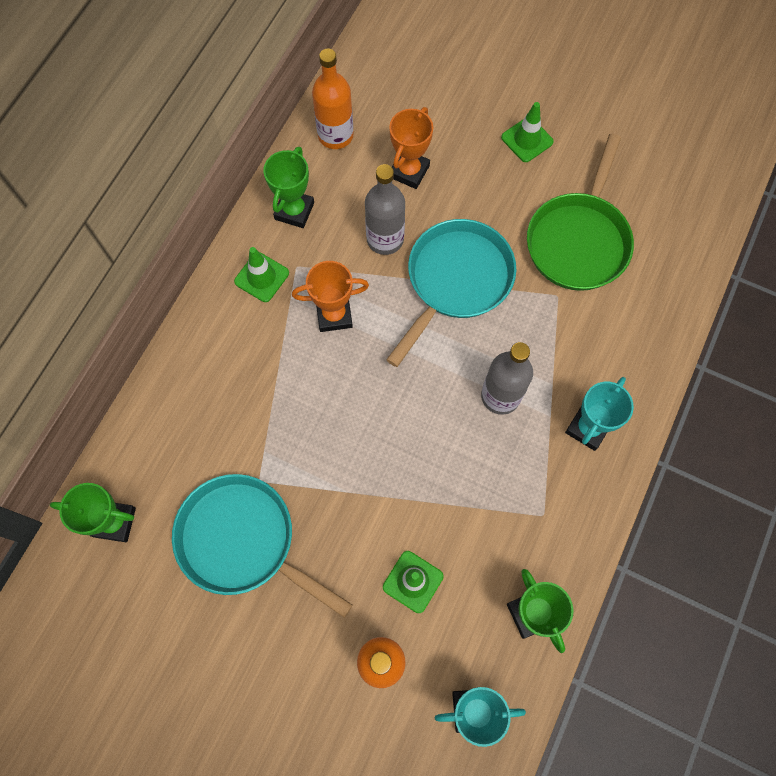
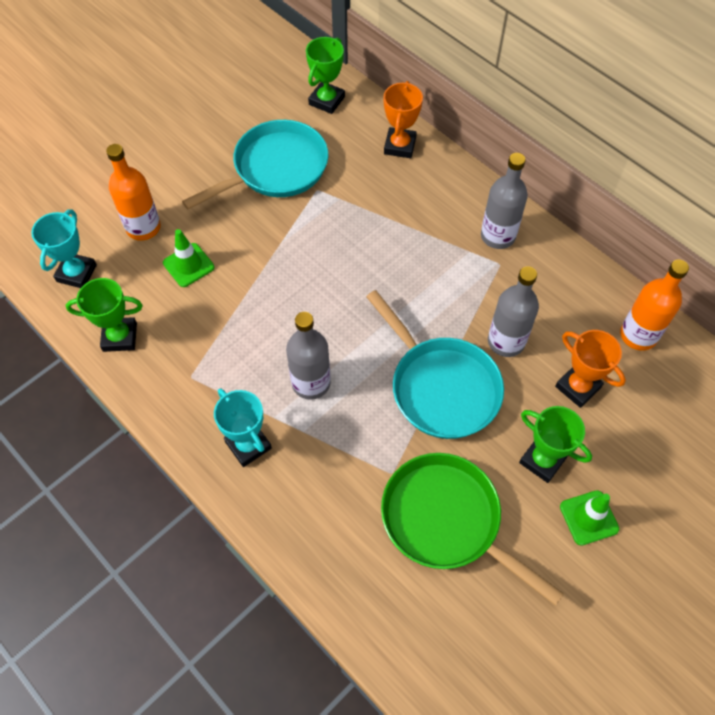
camera: 110 degrees right, 10 degrees down
(261, 277) = (498, 236): green traffic cone -> grey bottle
(294, 211) = (559, 278): green trophy -> green trophy (542, 460)
(334, 315) = (441, 278): orange trophy -> orange trophy (400, 146)

